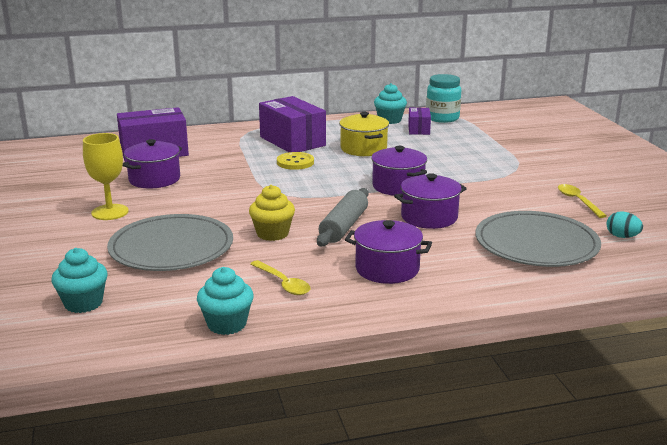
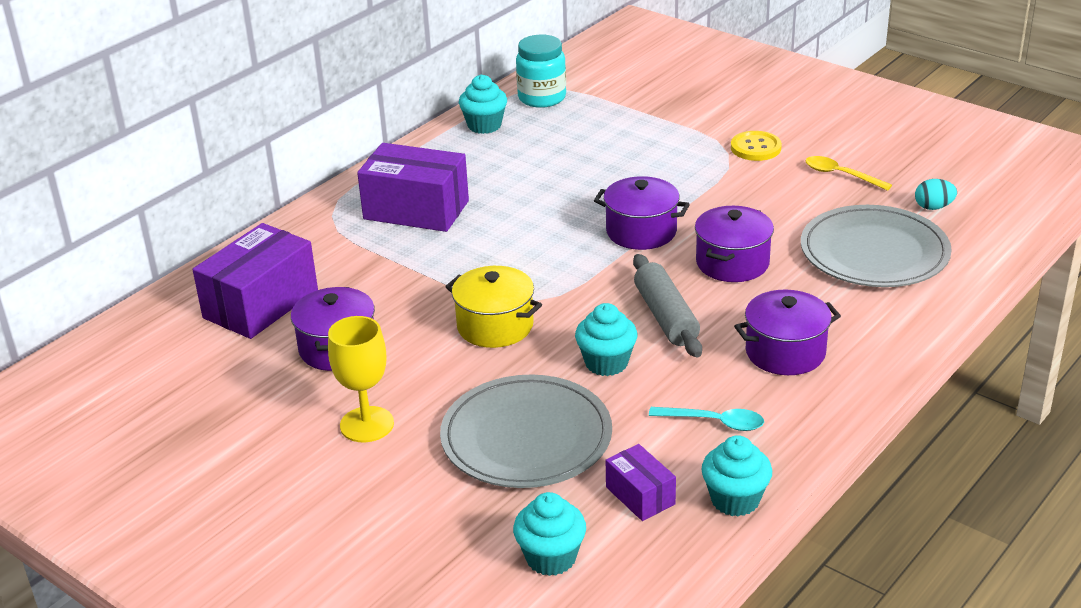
camera: 35 degrees left, 10 degrees up
(272, 234) = (606, 363): yellow cupcake -> turquoise cupcake
(283, 283) = (714, 422): yellow spoon -> turquoise spoon
(295, 162) = (472, 244): yellow button -> yellow button (755, 148)
(363, 149) = (521, 187): yellow pot -> yellow pot (495, 326)
(419, 129) = (540, 128): purple box -> purple box (640, 495)

